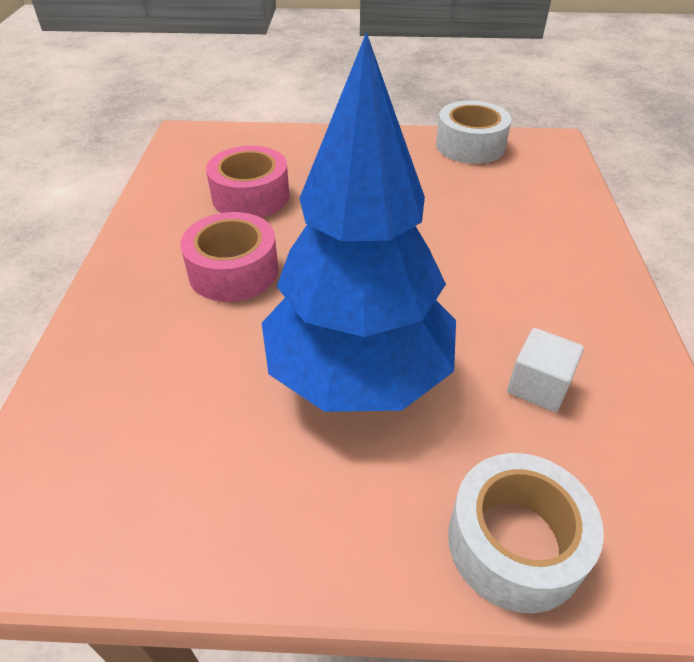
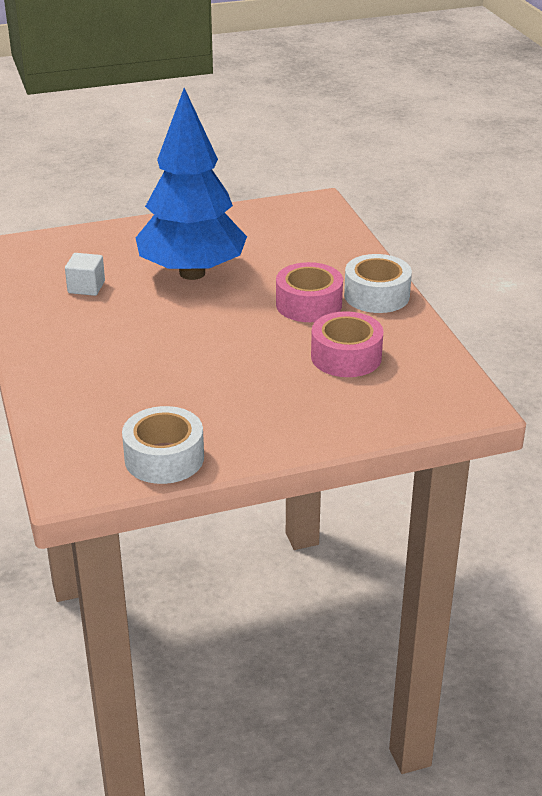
camera: 160 degrees right, 10 degrees down
(515, 543) = (96, 238): white tape -> white tape (376, 295)

